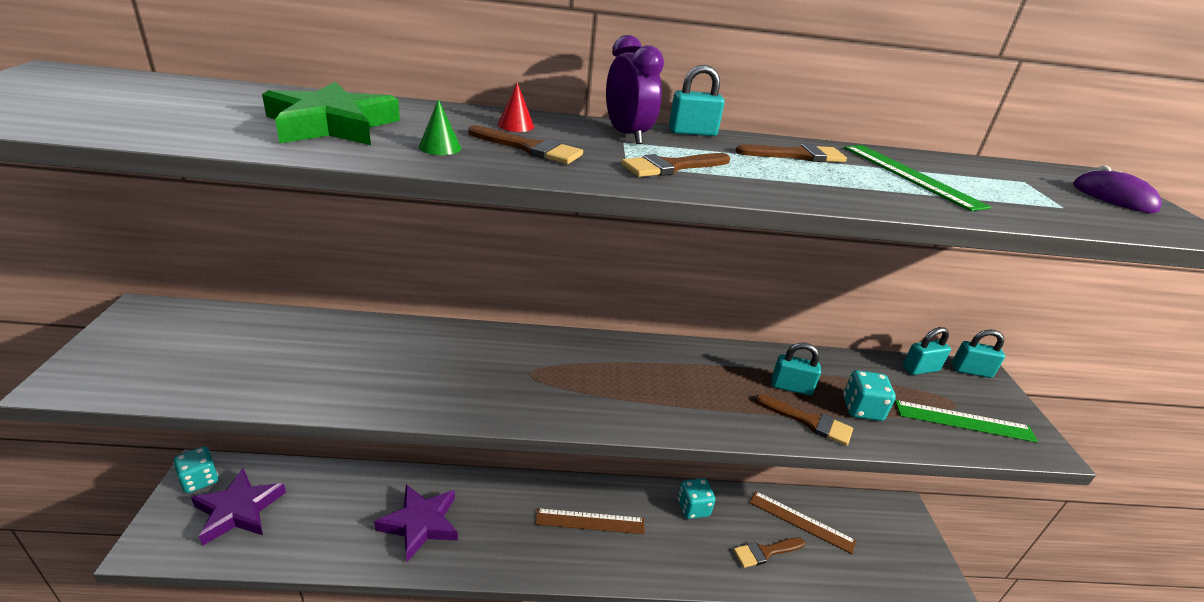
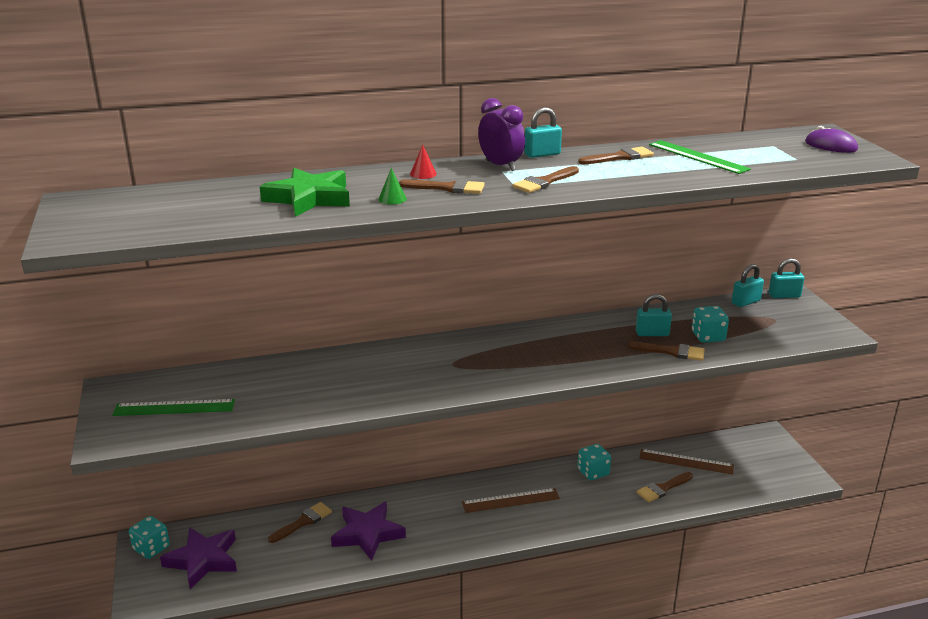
camera: 10 degrees left, 5 degrees down
(364, 489) = (303, 522): none -> brown brush
(964, 421) = (783, 329): green ruler -> green ruler (174, 408)

